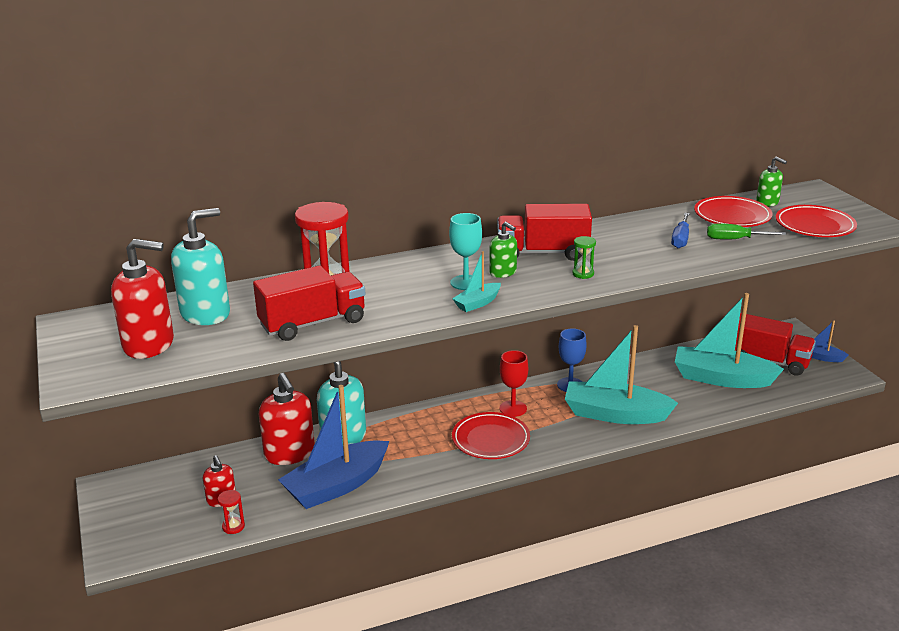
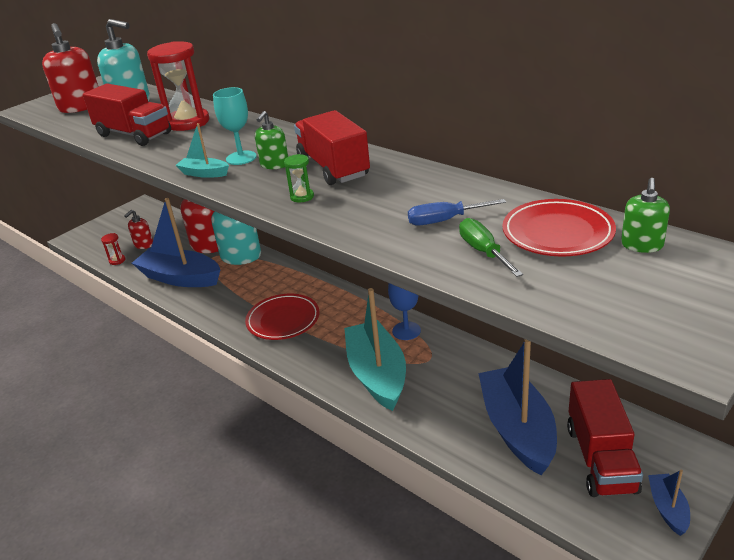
camera: 65 degrees right, 5 degrees up
(513, 408) = (339, 314): red goblet -> none
(721, 378) = (517, 429): turquoise boat -> blue boat
(814, 226) = (606, 297): red plate -> none

